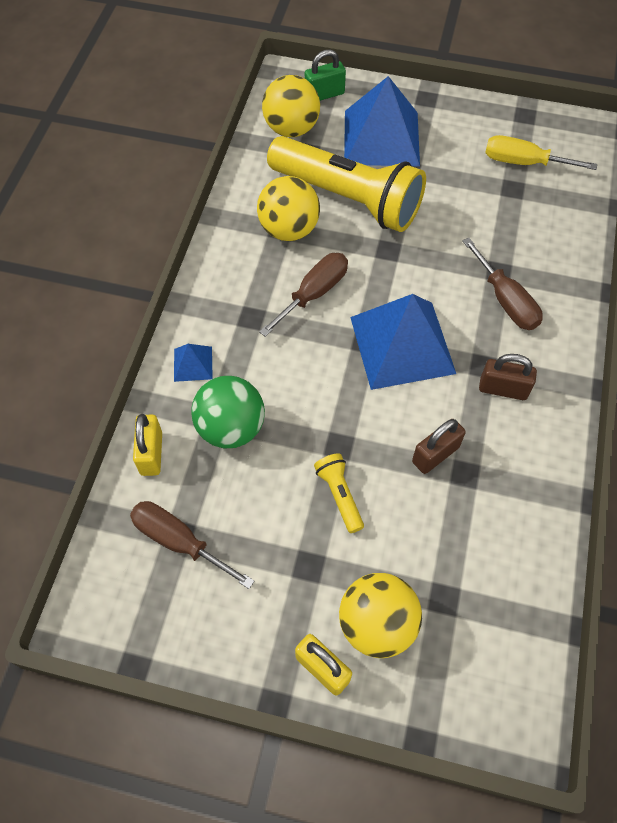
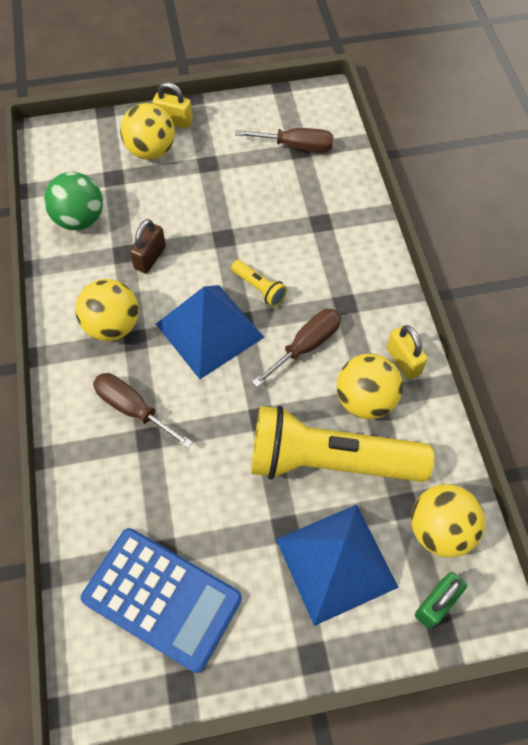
camera: 155 degrees right, 0 degrees up
(151, 453) = (350, 185): yellow padlock -> yellow padlock (403, 361)
(193, 363) = (365, 251): blue pyramid -> none
(231, 428) = (307, 220): green ball -> green ball (80, 219)
(314, 293) = (306, 346): brown screwdriver -> brown screwdriver turned 150 degrees counterclockwise
(339, 495) = (207, 207): yellow flashlight -> yellow flashlight (259, 288)
(503, 389) = (113, 326): brown padlock -> yellow ball
(523, 162) = (162, 598): yellow screwdriver -> blue calculator

